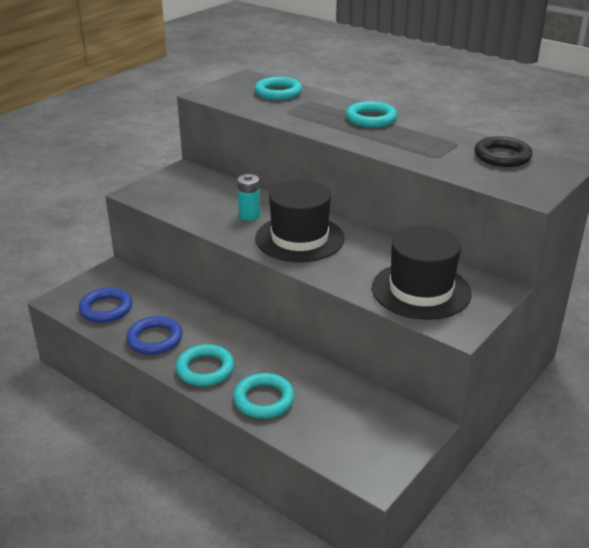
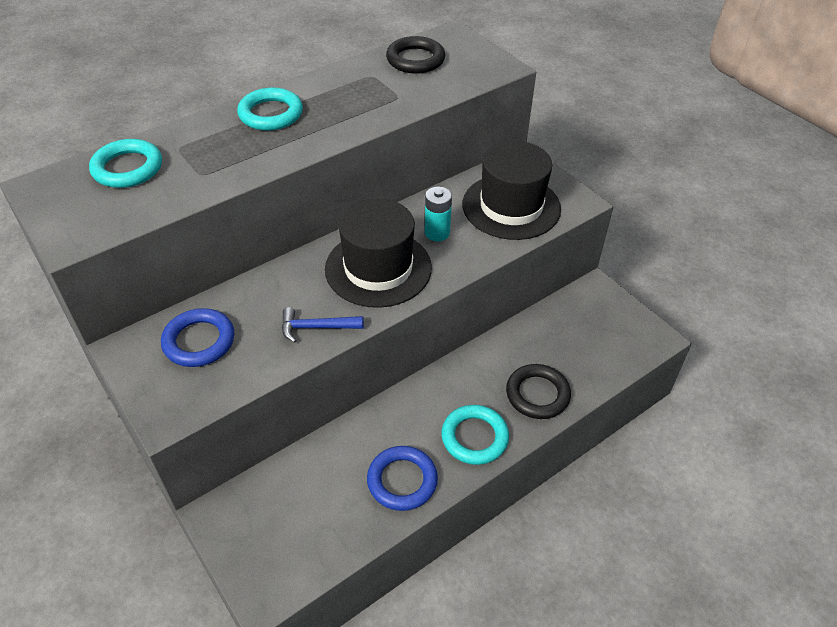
camera: 75 degrees left, 15 degrees up
(106, 309) = (313, 531): blue ring -> blue ring (199, 341)
(226, 225) = (316, 327): none -> blue hammer
(249, 215) = (303, 301): turquoise battery -> turquoise battery (437, 233)
(264, 399) = (537, 394): turquoise ring -> black ring

